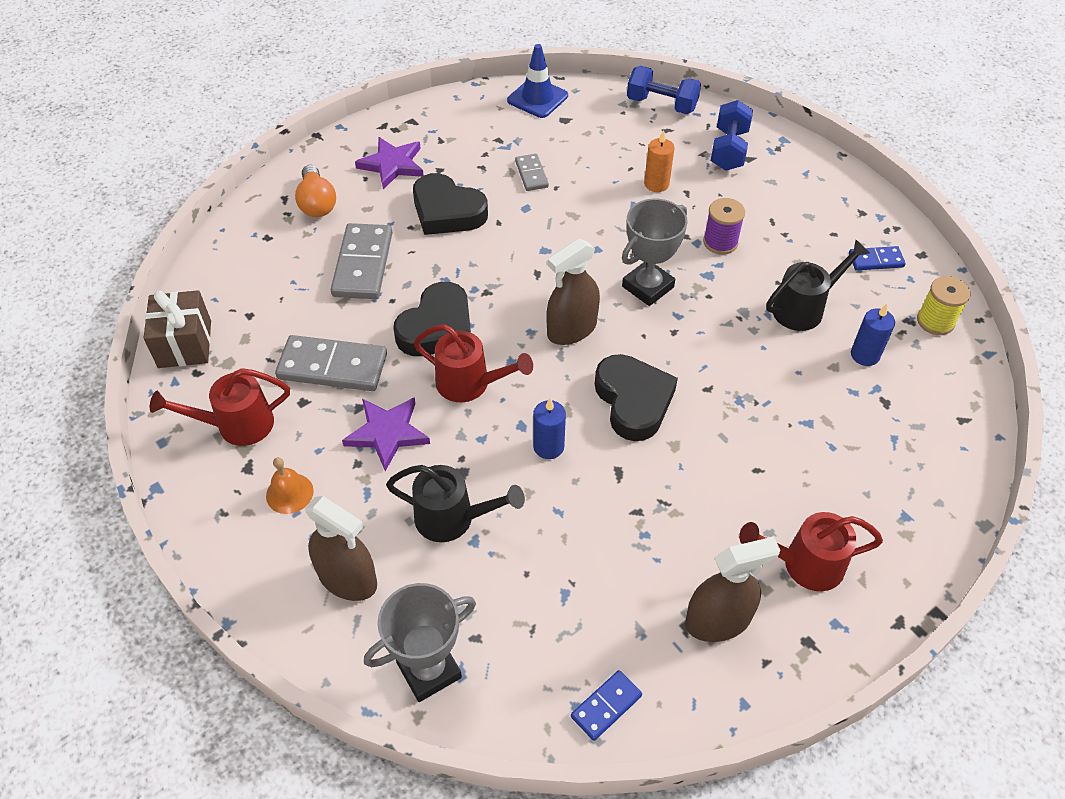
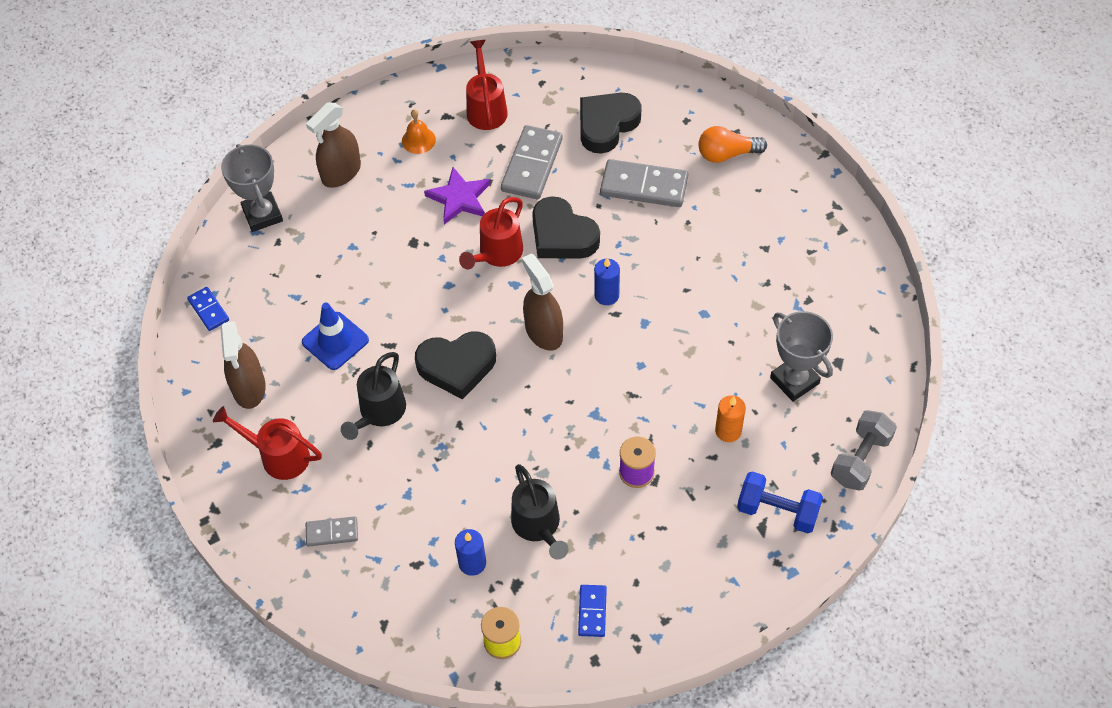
camera: 100 degrees right, 5 degrees up
(185, 344) = (571, 74): brown gift -> none
(392, 165) = (775, 211): purple star -> none
(447, 211) = (705, 251): black heart -> black heart (606, 125)
(453, 518) = (374, 235): black watering can -> black watering can (379, 413)
(531, 174) = (752, 323): grey domino -> grey domino (332, 533)
(537, 98) = (876, 341): blue traffic cone -> blue traffic cone (335, 341)
(548, 447) = (424, 301): blue candle -> blue candle (606, 295)
(647, 287) = (585, 399): grey trophy -> grey trophy (794, 380)
(661, 104) = (860, 459): blue dumbbell -> grey dumbbell
(803, 564) = (278, 456): red watering can -> red watering can turned 75 degrees counterclockwise

